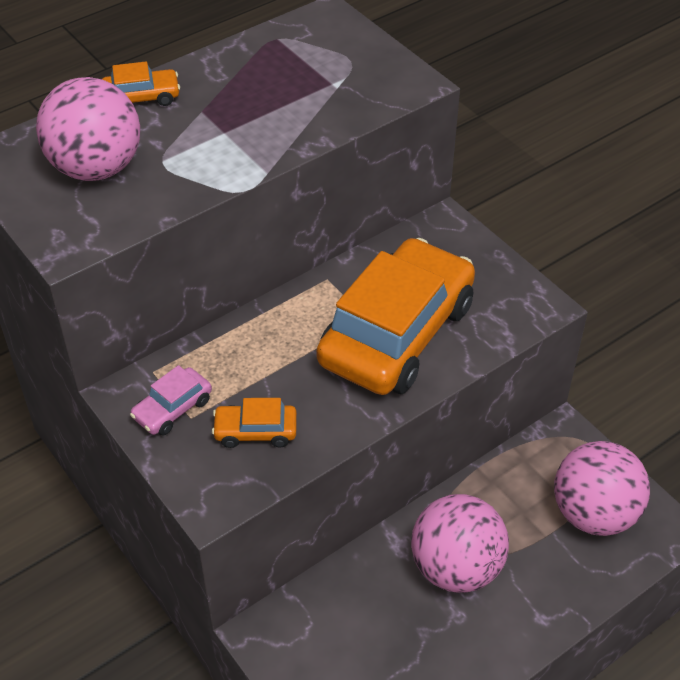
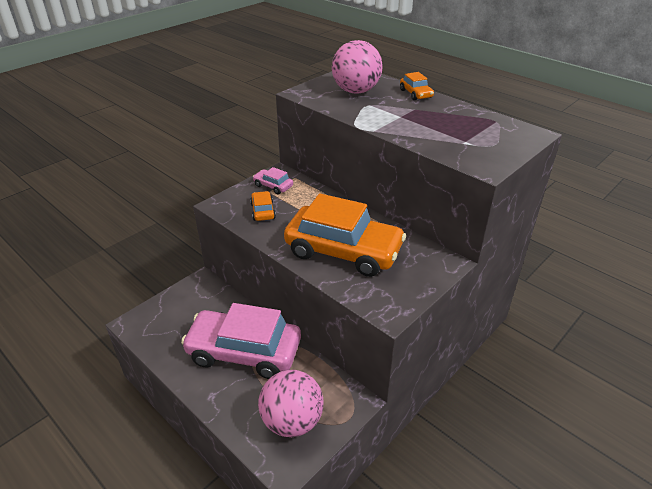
camera: 80 degrees right, 10 degrees down
(456, 567) = (244, 352): pink ball -> pink car

